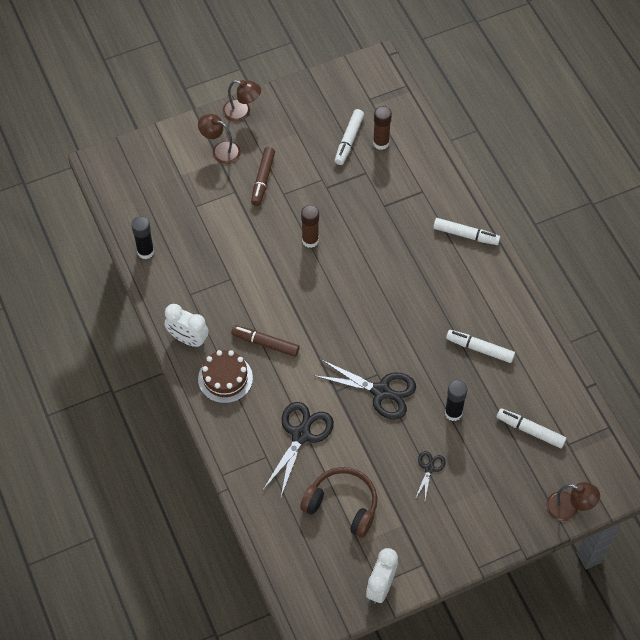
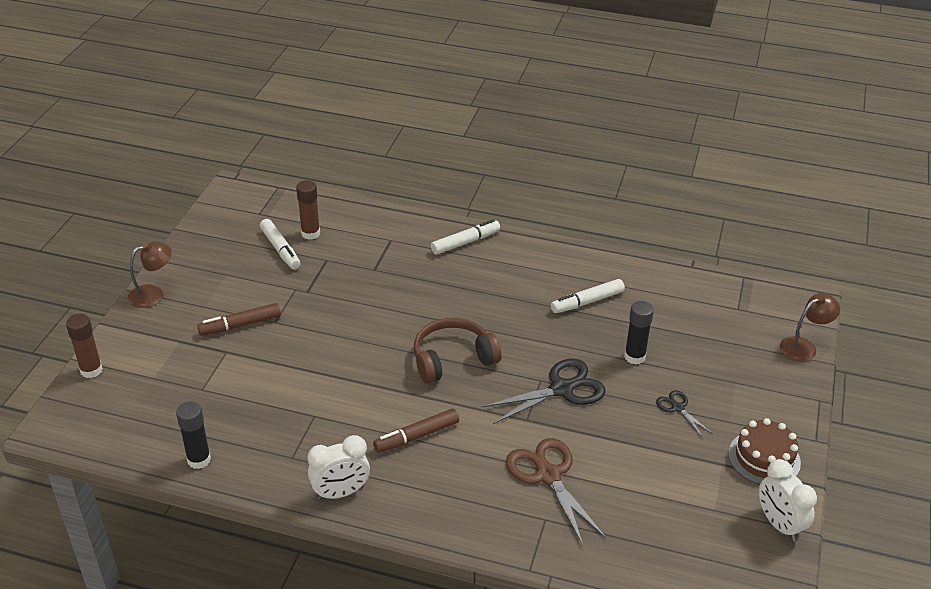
camera: 50 degrees left, 20 degrees down
(220, 150) = (169, 333): brown lamp -> none
(225, 378) = (420, 492): brown cake -> brown cake (764, 458)
(263, 179) = (241, 325): brown marker -> brown marker turned 105 degrees clockwise
(301, 435) = (548, 476): black scissors -> brown scissors
(310, 240) = (346, 335): brown glue stick -> brown glue stick (91, 370)
(342, 505) = (659, 495): brown headphones -> brown headphones (452, 359)
(530, 431) = (702, 322): white marker -> none

